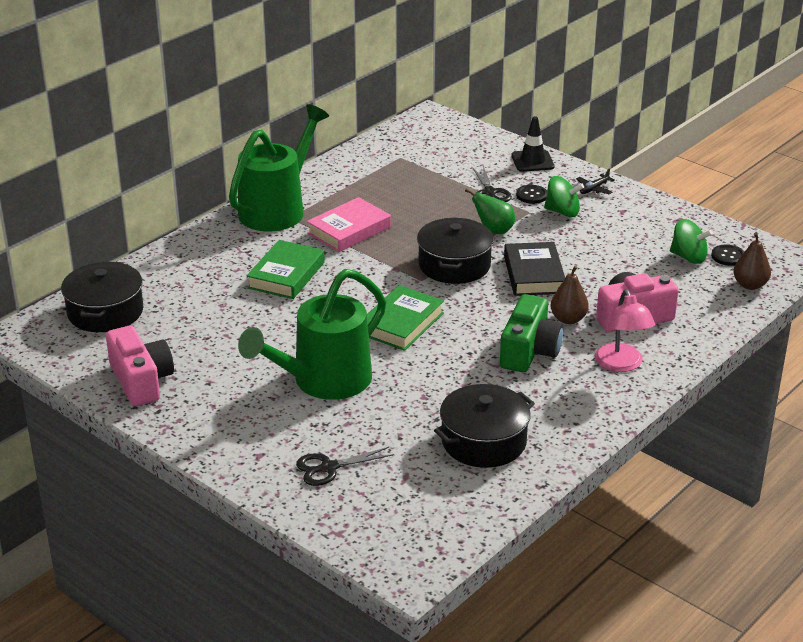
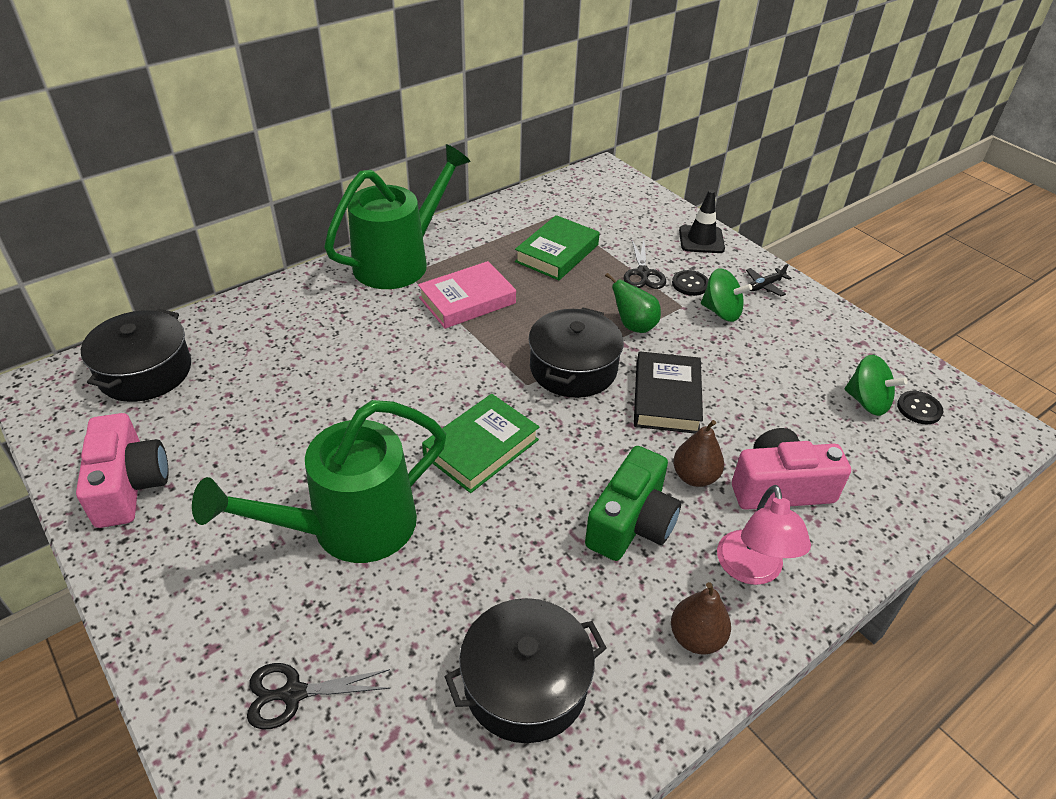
camera: 10 degrees right, 10 degrees up
(286, 275) = (372, 352): green book -> green book (557, 253)
(750, 285) = (944, 460): brown pear -> brown pear (696, 637)

